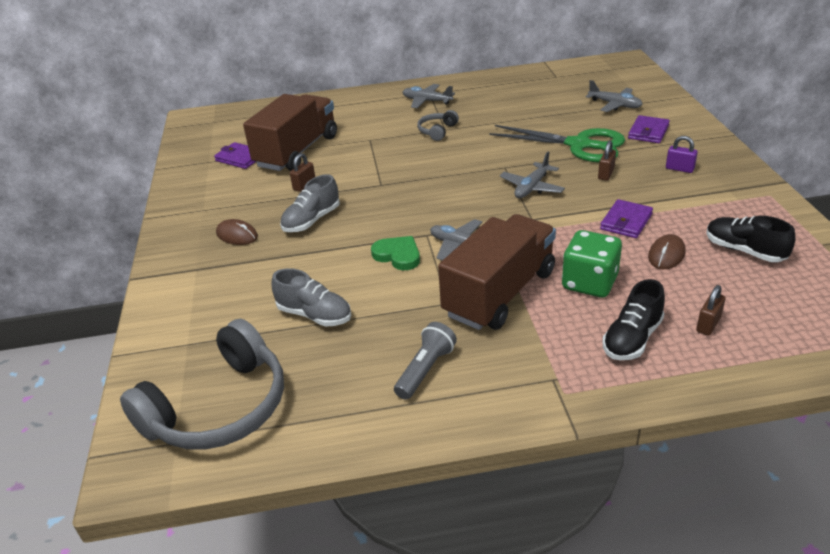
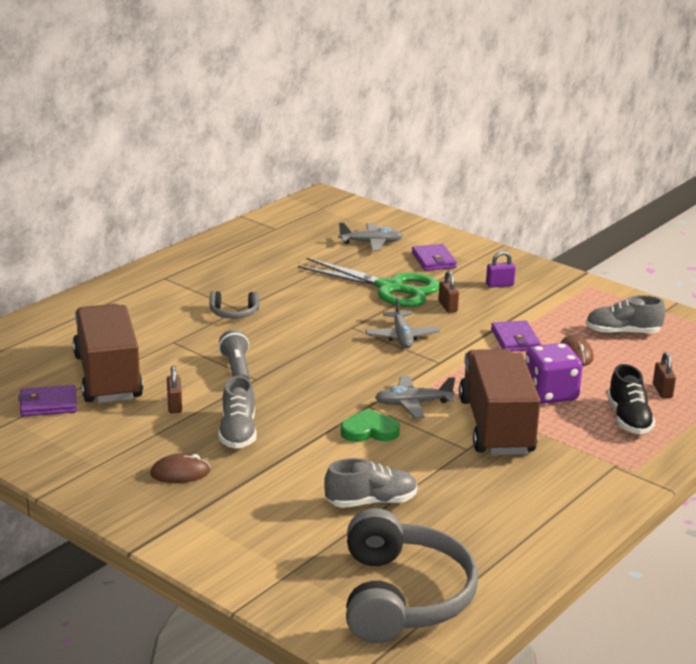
camera: 45 degrees left, 10 degrees down
(425, 370) = (520, 499): grey flashlight -> grey flashlight (237, 369)
(427, 101) = (174, 287): grey plane -> none
(437, 131) = (234, 313): grey headphones -> grey headphones turned 75 degrees counterclockwise
(579, 145) = (391, 288): green scissors -> green scissors turned 45 degrees clockwise
(589, 283) = (550, 394): green dice -> purple dice
(744, 251) = (622, 333): black shoe -> grey shoe

